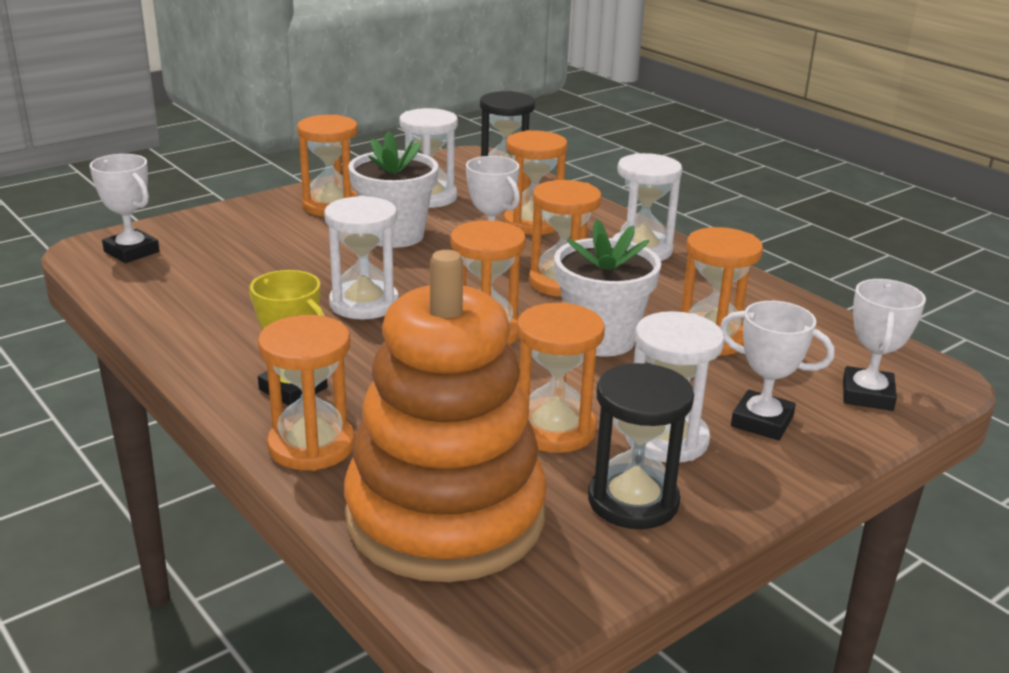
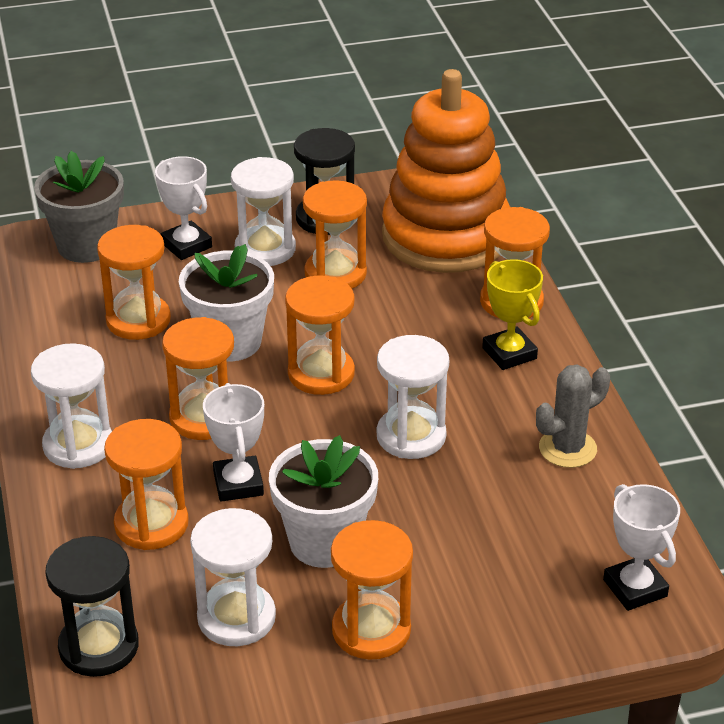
camera: 155 degrees left, 10 degrees up
(205, 322) = (567, 448): none -> grey cactus
(867, 395) = (86, 245): white trophy -> grey flower pot

